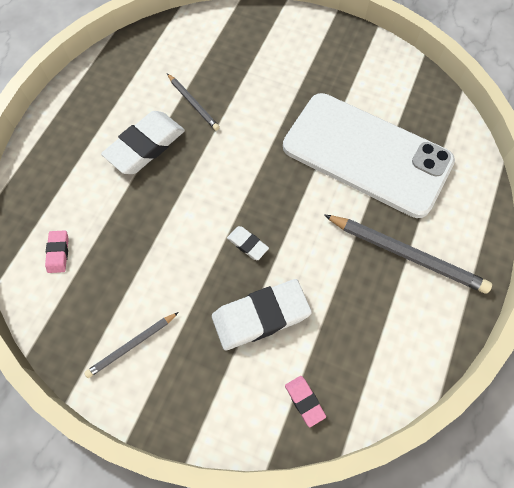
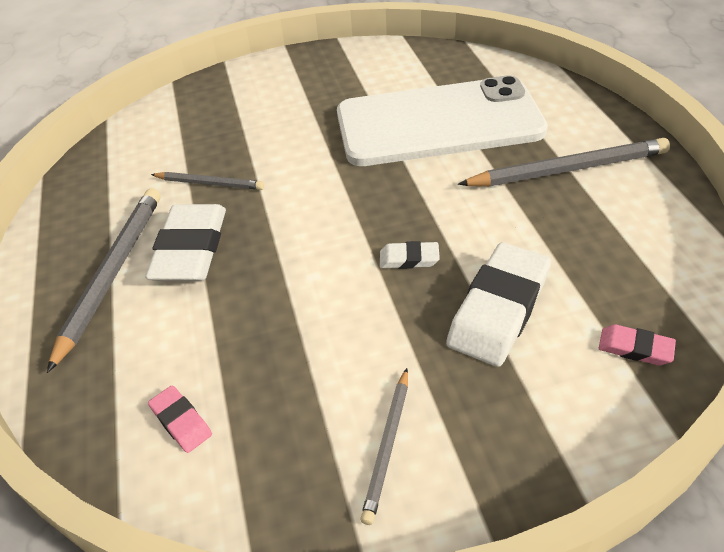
camera: 35 degrees left, 20 degrees down
(96, 133) = (112, 274): none -> grey pencil

